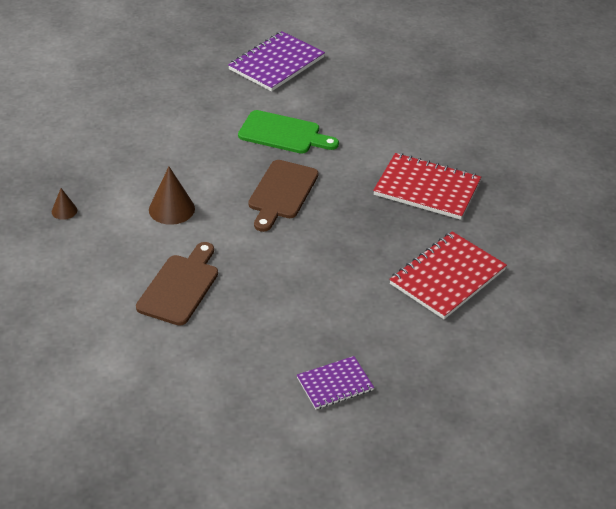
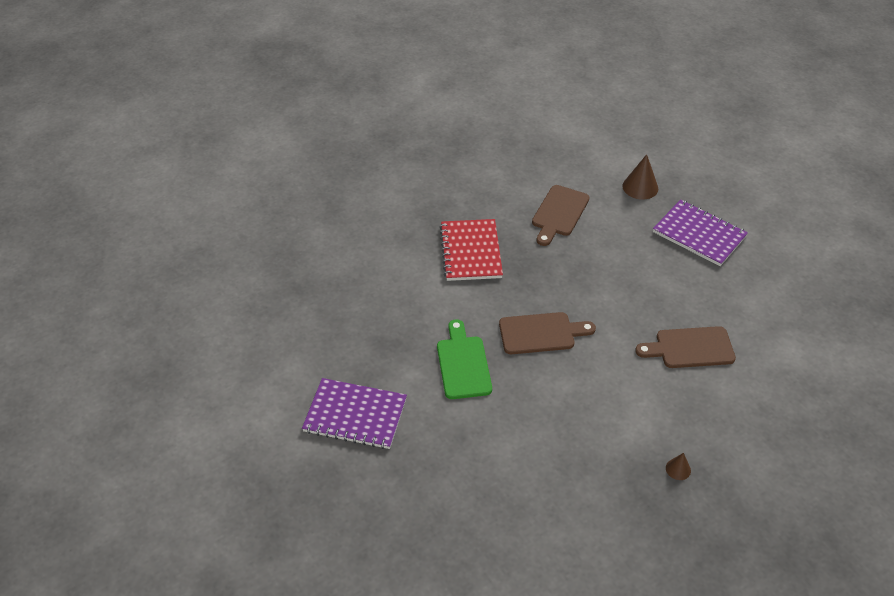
camera: 115 degrees left, 5 degrees up
(171, 209) = (615, 395): brown cone -> brown cone (640, 187)
(335, 384) = (699, 234): purple notebook -> purple notebook, size x1.70
(447, 277) = (559, 213): red notebook -> brown cutting board

